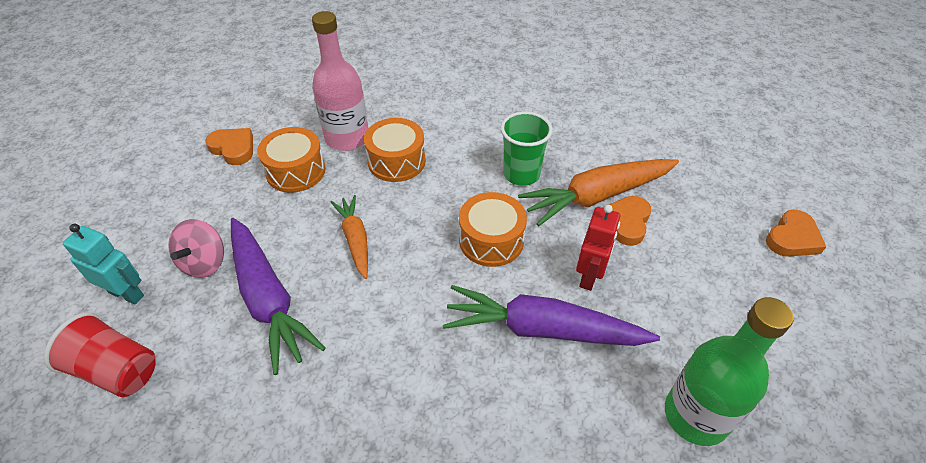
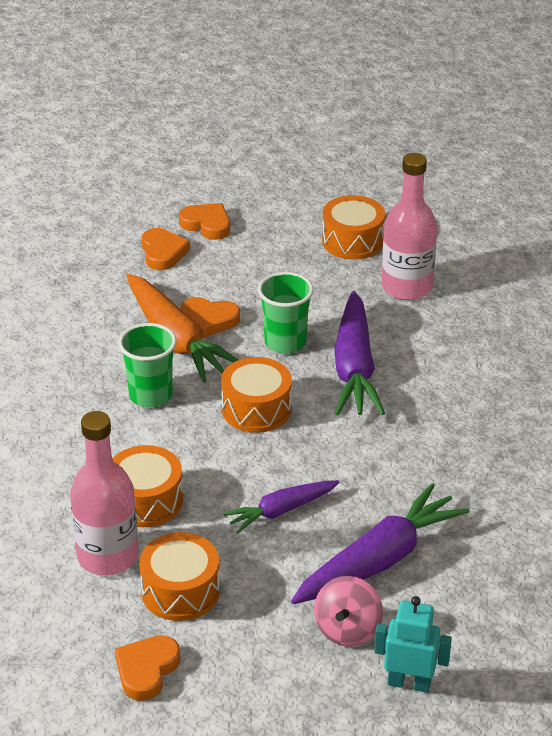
camera: 100 degrees left, 10 degrees down
(116, 370) = (498, 651): red cup -> none
(127, 294) = (409, 683): turquoise robot -> turquoise robot turned 90 degrees clockwise
(204, 263) = (347, 630): pink spinning top -> pink spinning top turned 105 degrees clockwise
(355, 240) = (281, 511): orange carrot -> purple carrot
(589, 276) = (285, 342): red robot -> green cup
(696, 415) = (406, 287): green bottle -> pink bottle
(734, 200) = (163, 253): none -> orange heart
(788, 372) = (352, 241): none -> orange drum

